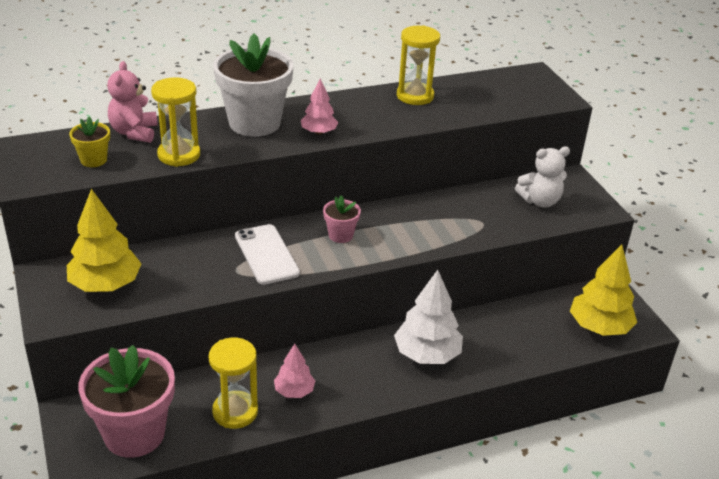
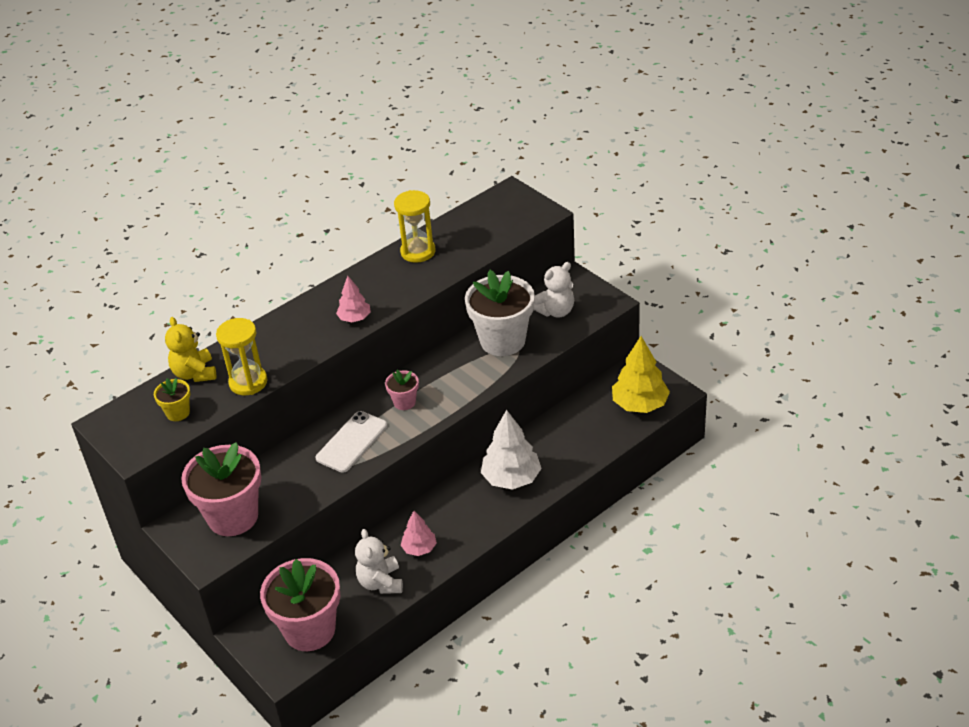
camera: 15 degrees left, 5 degrees up
(105, 285) = (233, 517): yellow tree -> pink flower pot
(134, 132) = (195, 373): pink teddy bear -> yellow teddy bear
(235, 412) = (381, 582): yellow hourglass -> white teddy bear
(254, 123) = (294, 328): white flower pot -> white flower pot (502, 341)
(266, 254) = (352, 442): white phone -> white phone turned 75 degrees clockwise

